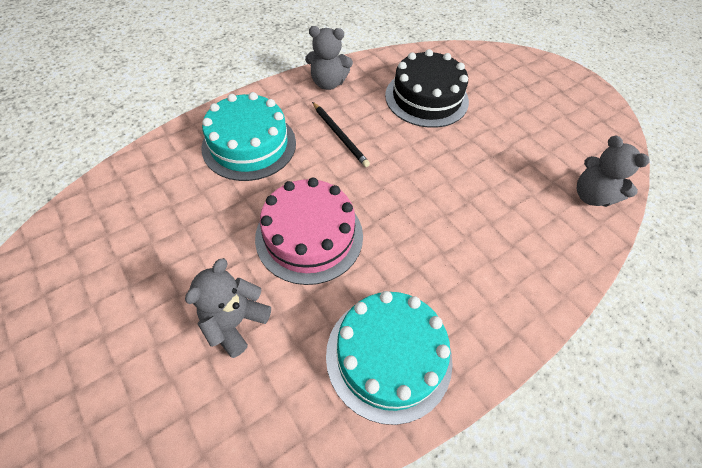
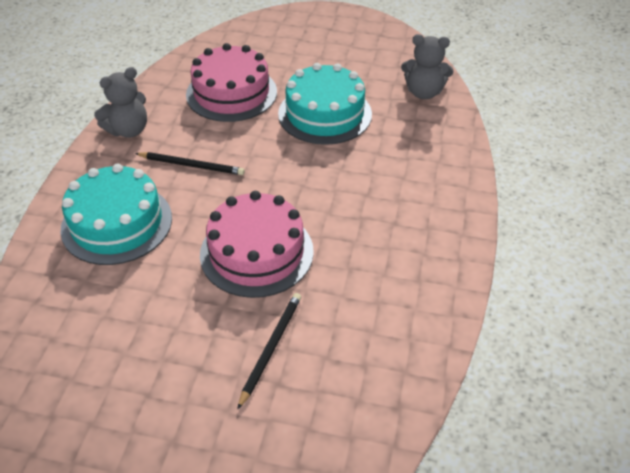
camera: 40 degrees left, 10 degrees down
(235, 322) = (271, 348): grey teddy bear -> black pencil
(389, 356) = (403, 283): turquoise cake -> turquoise cake (325, 114)
(426, 98) = (231, 93): black cake -> pink cake

